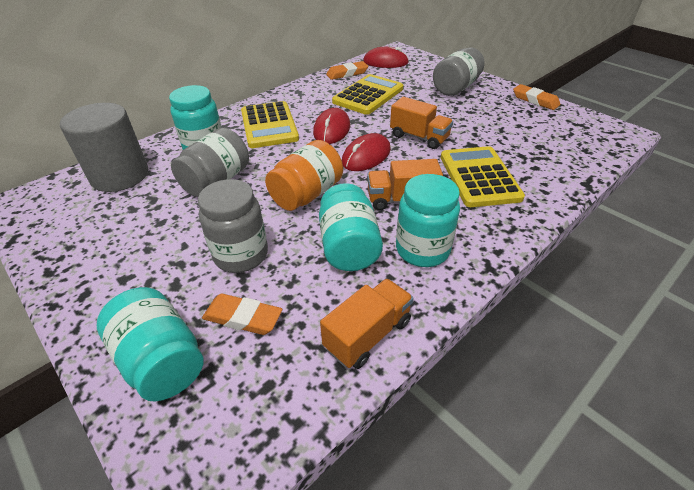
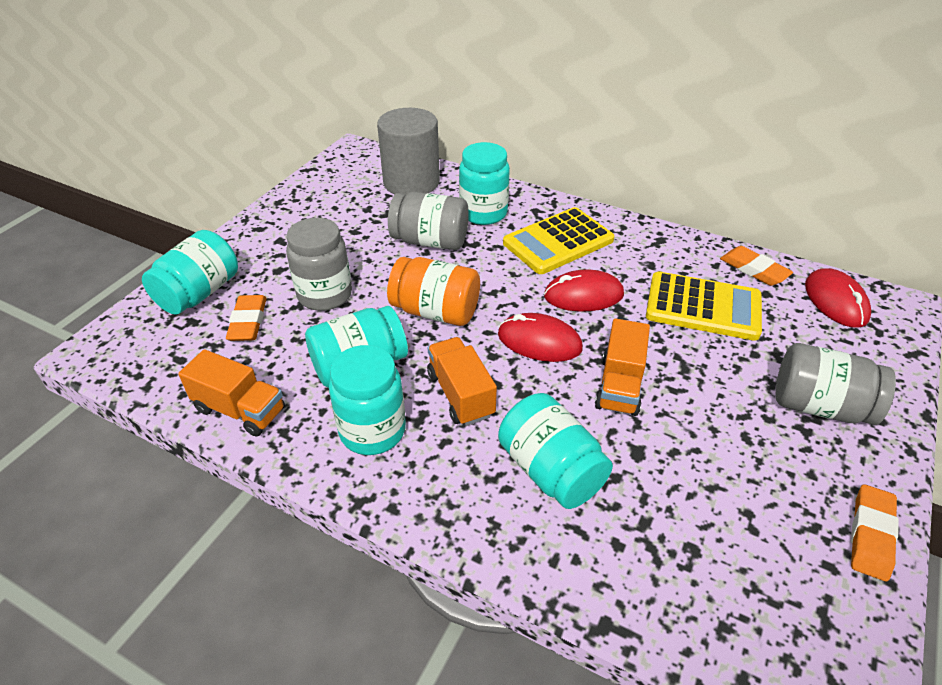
camera: 70 degrees right, 0 degrees up
(479, 177) = (550, 470): yellow calculator -> turquoise jar

